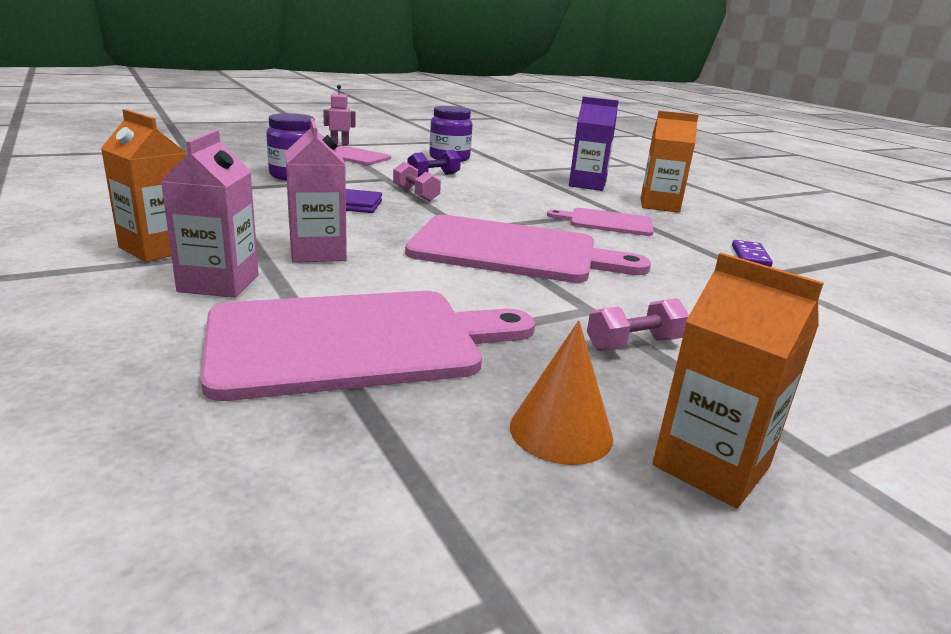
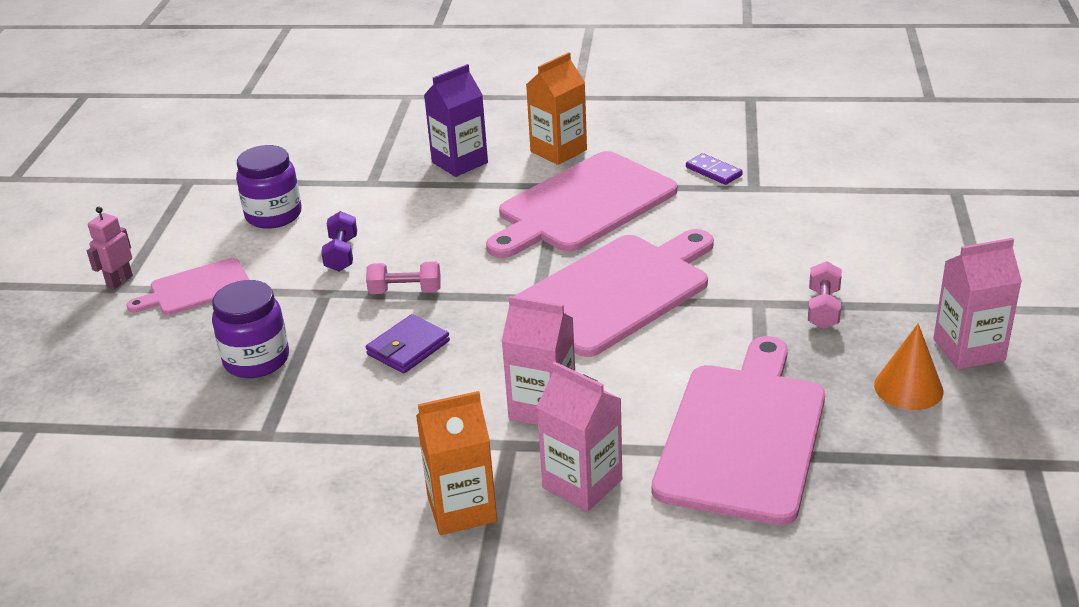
camera: 50 degrees left, 10 degrees up
(607, 222) = (582, 205): pink cutting board -> pink cutting board, size x1.88
(711, 466) = (968, 350): orange carton -> pink carton

